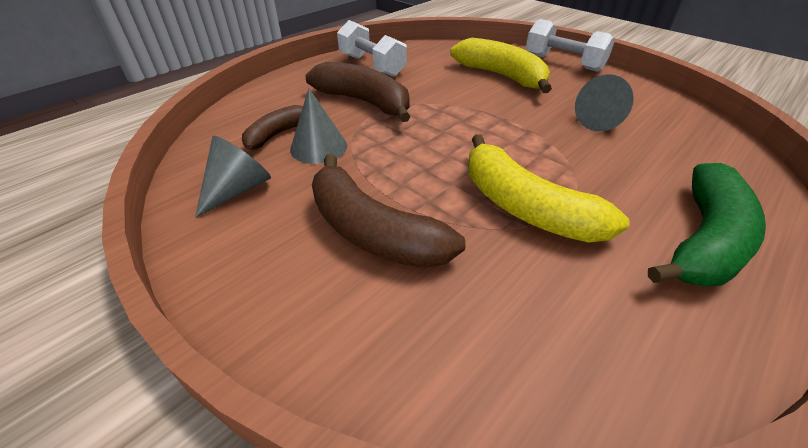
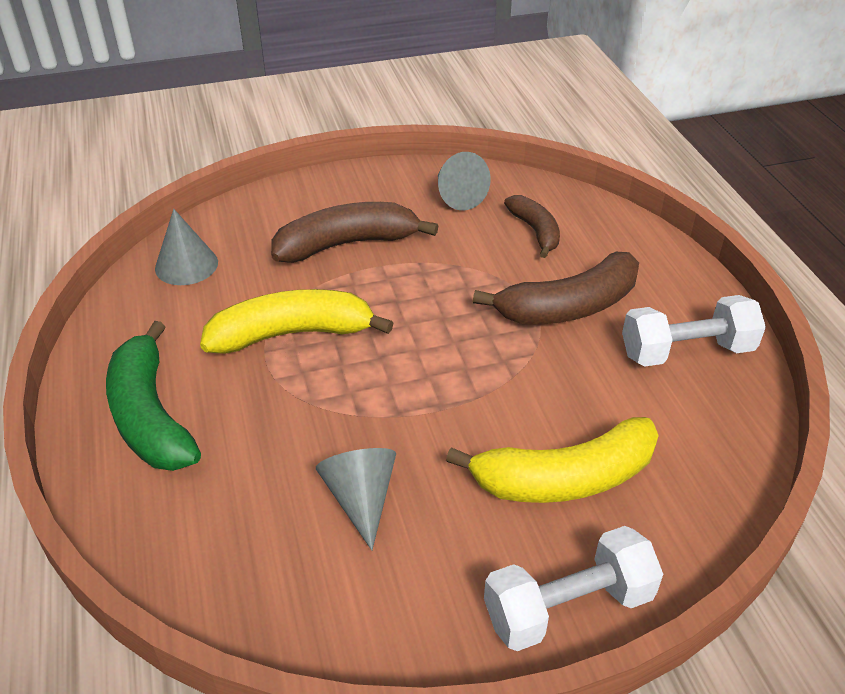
camera: 120 degrees right, 0 degrees up
(319, 147) = (490, 249): grey cone -> grey cone (186, 265)

